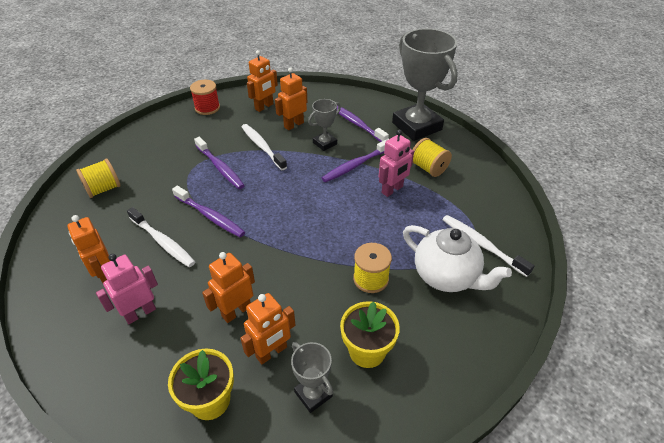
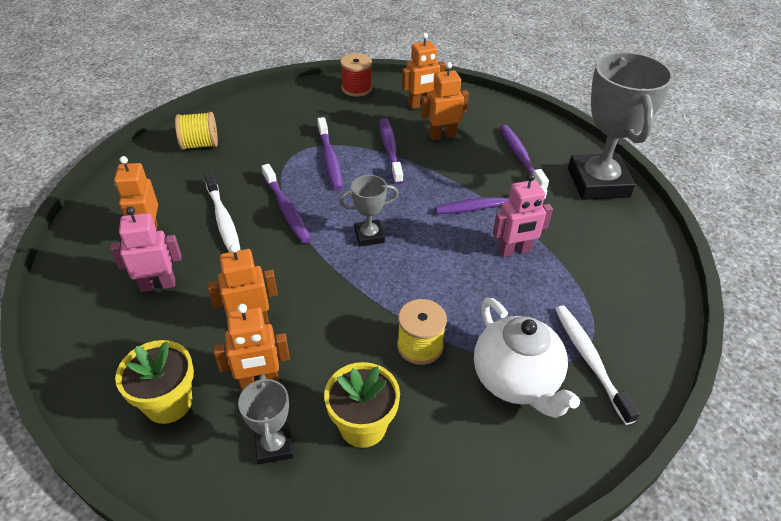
camera: 25 degrees right, 0 degrees up
(262, 147) = (390, 150): white toothbrush -> purple toothbrush
(325, 143) = (466, 168): grey trophy -> grey trophy (369, 236)
(428, 168) = (580, 240): yellow spool -> none

